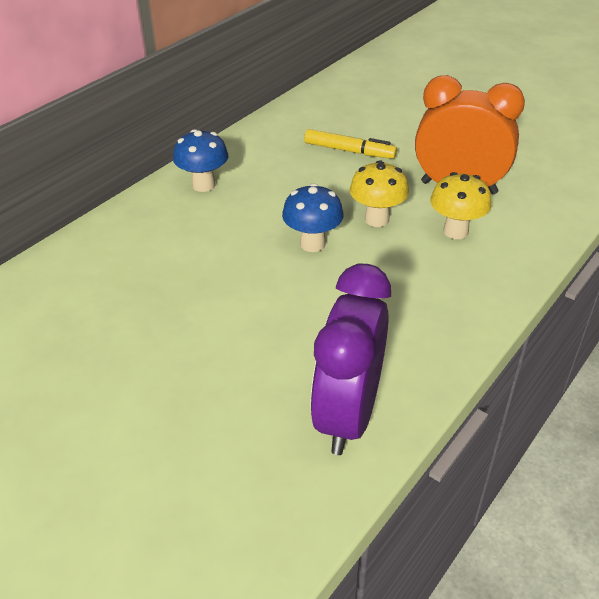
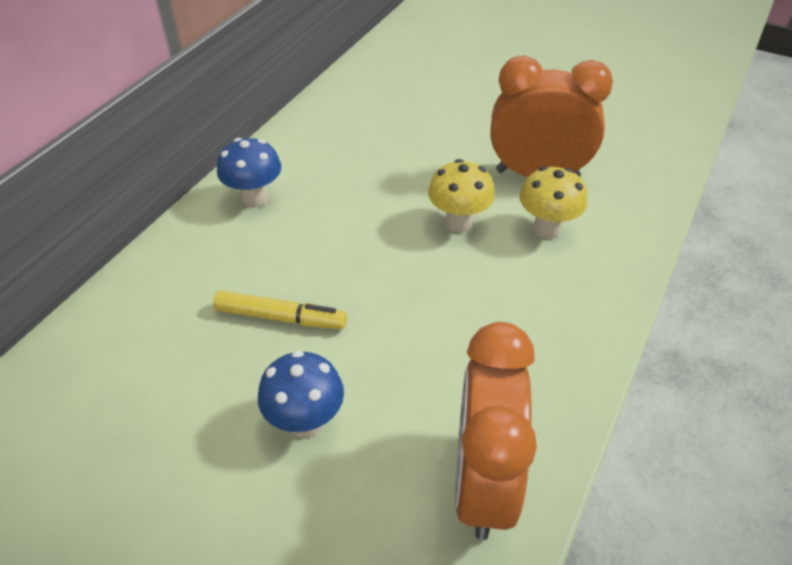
camera: 10 degrees left, 5 degrees up
(312, 244) = (394, 262): blue mushroom -> blue mushroom (305, 422)
(348, 415) = (482, 482): purple clock -> orange clock
(349, 151) = (409, 139): yellow marker -> yellow marker (280, 317)

